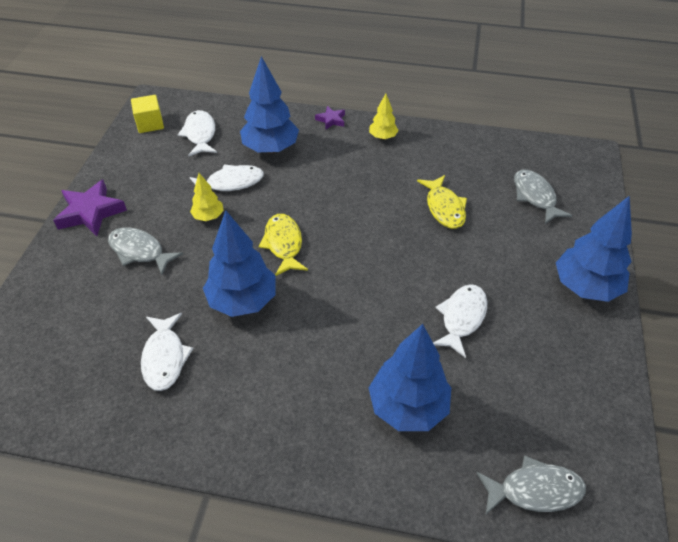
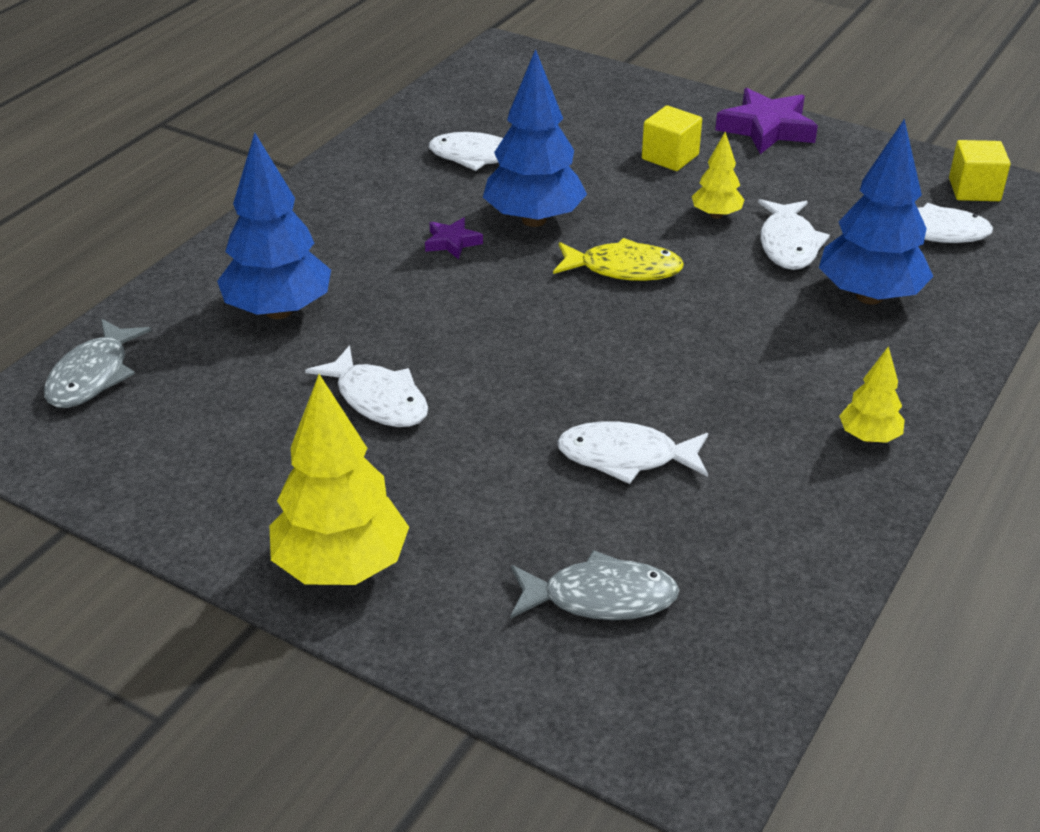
camera: 110 degrees right, 10 degrees down
(140, 251) = (670, 157): grey fish -> yellow cube
(331, 120) = (944, 383): purple star -> purple star (452, 242)
(444, 208) = (626, 457): yellow fish -> white fish
(585, 287) = (341, 567): blue tree -> yellow tree

